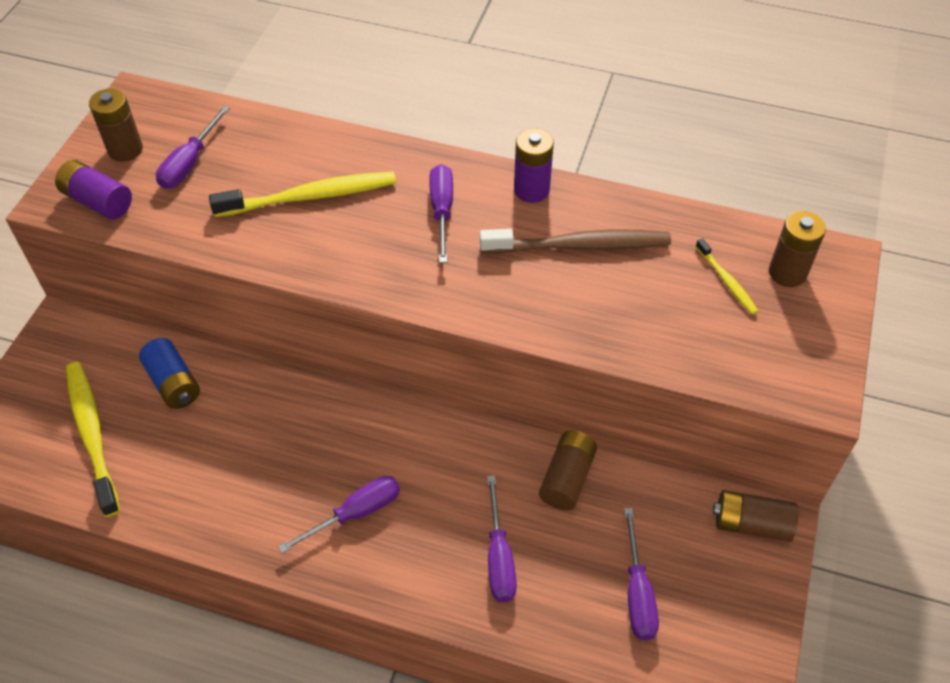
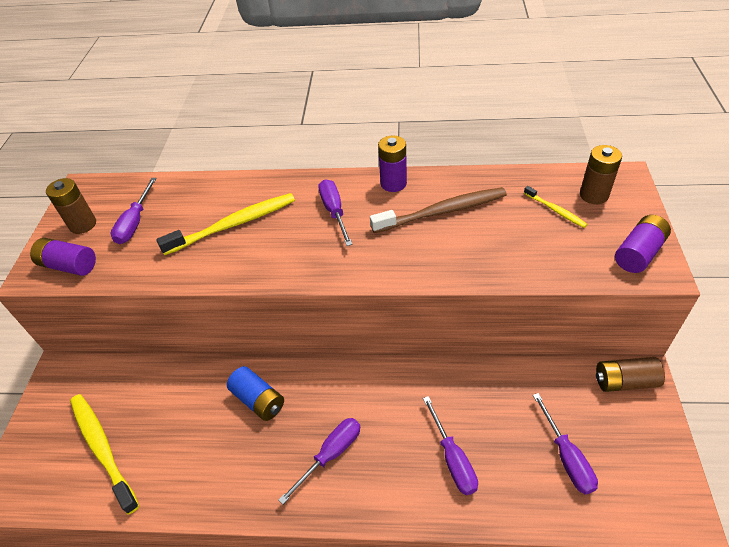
camera: 10 degrees left, 5 degrees down
(173, 383) = (159, 391): blue battery -> blue battery (258, 400)
(567, 478) = (480, 384): brown battery -> none
(806, 366) = (638, 253): none -> purple battery

